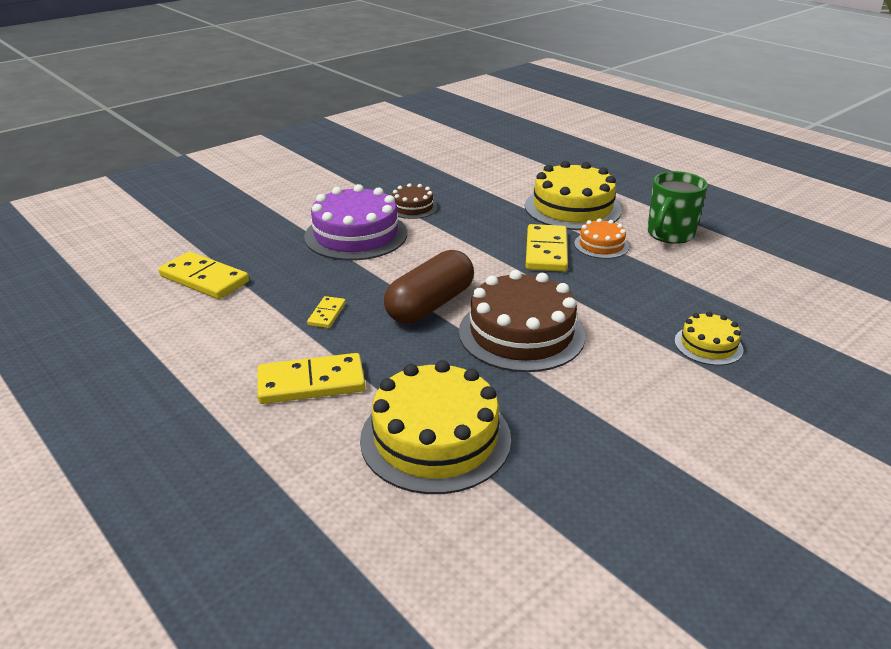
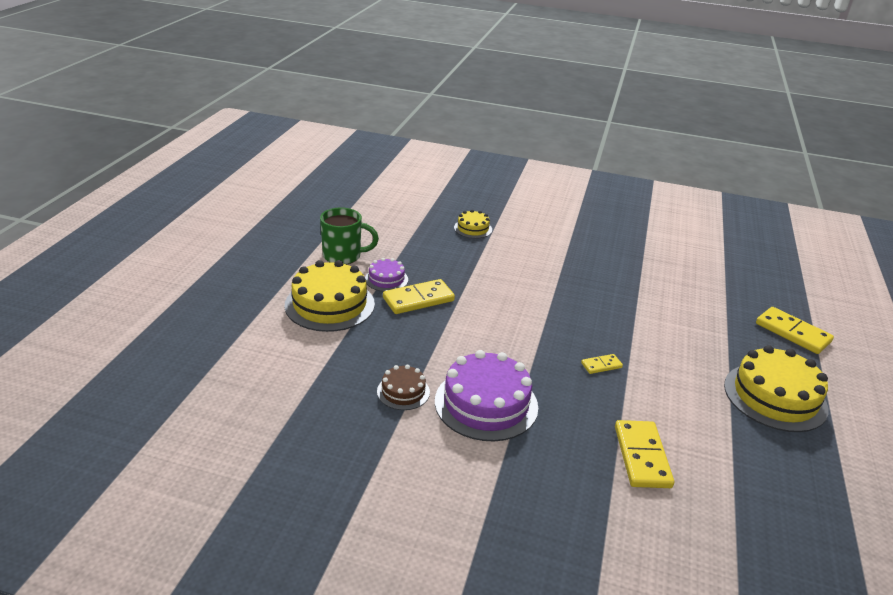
camera: 125 degrees left, 0 degrees up
(311, 382) = (662, 340): yellow domino -> yellow domino (792, 333)
(430, 305) = (540, 326): brown capsule -> none
(435, 438) = (641, 286): yellow cake -> yellow cake (775, 397)
(521, 333) = (529, 284): brown cake -> none
(601, 245) = (386, 279): orange cake -> purple cake

